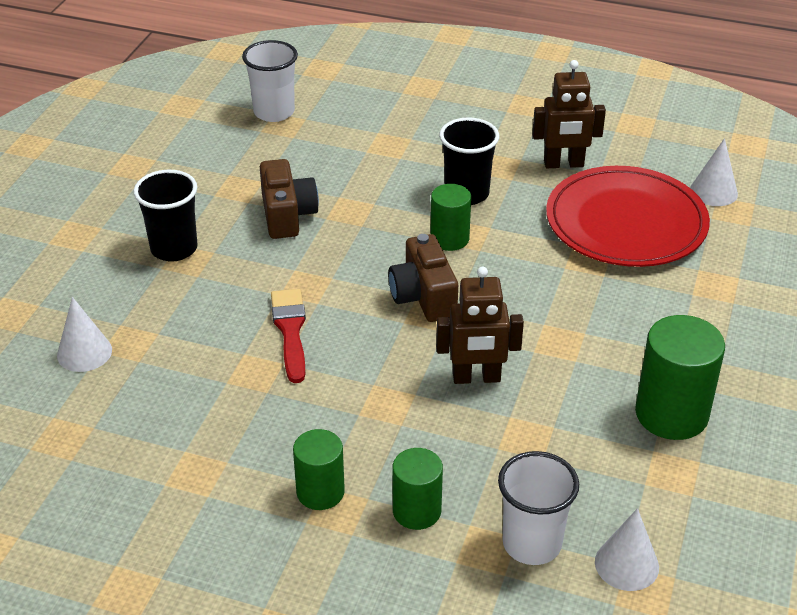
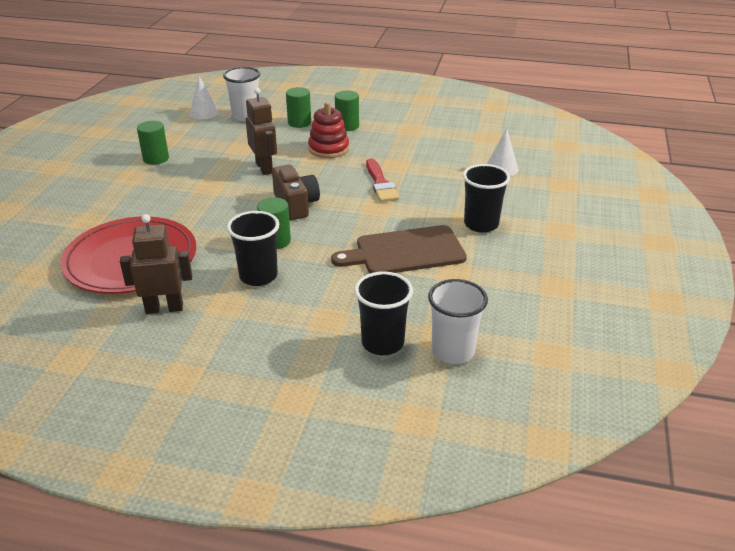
camera: 175 degrees right, 5 degrees down
(287, 215) = (405, 251): brown camera -> brown cutting board
(338, 122) = (382, 343): none -> black cup
(364, 421) = (328, 149): none -> red stacking toy
(476, 378) = (264, 168): brown robot -> brown robot turned 75 degrees clockwise
(671, 414) = (156, 158): green cylinder -> green cylinder, size x0.62
(713, 191) = (39, 289): white cone -> none

